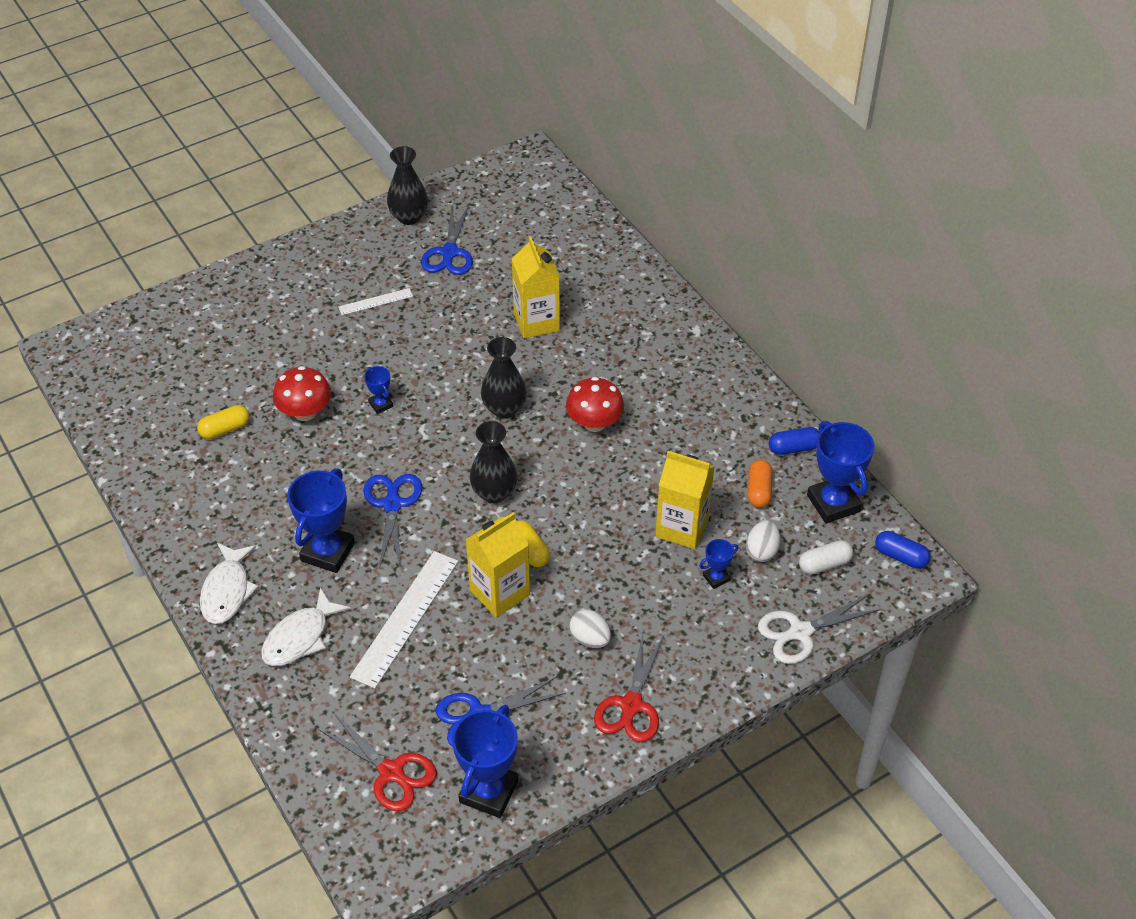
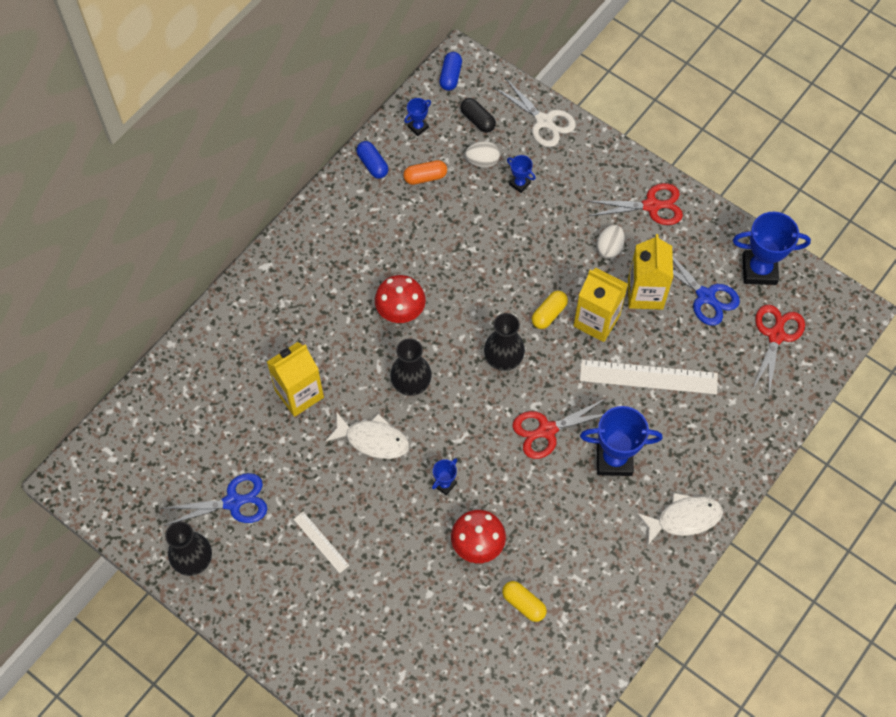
camera: 110 degrees left, 15 degrees up
(300, 637) = (699, 444): white fish -> white fish (373, 440)
(392, 504) = (547, 430): blue scissors -> red scissors
(682, 527) = (482, 218): yellow carton -> yellow carton (645, 293)
(824, 564) = (477, 120): white capsule -> black capsule
(833, 503) = (418, 127): blue trophy -> blue trophy, size x0.49

